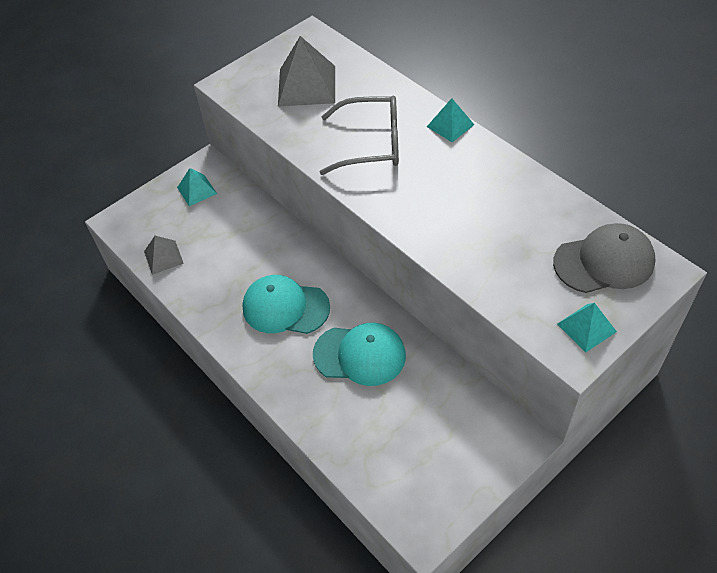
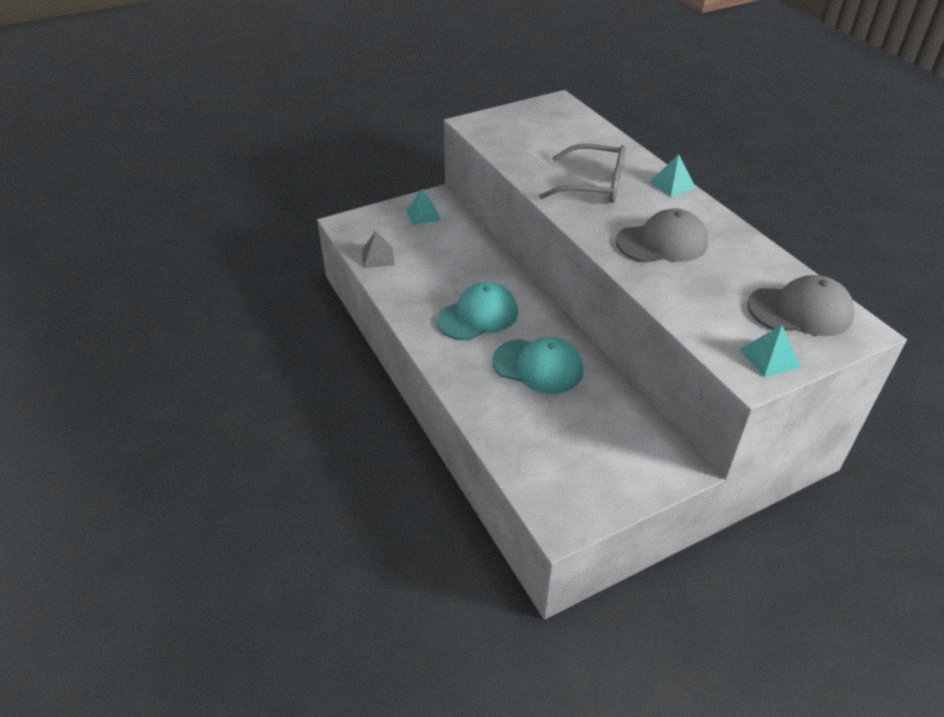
camera: 10 degrees right, 10 degrees down
(285, 307) = (478, 315): turquoise cap -> turquoise cap turned 120 degrees clockwise
(306, 85) = (545, 135): grey pyramid -> none
(456, 205) = (662, 242): none -> grey cap

